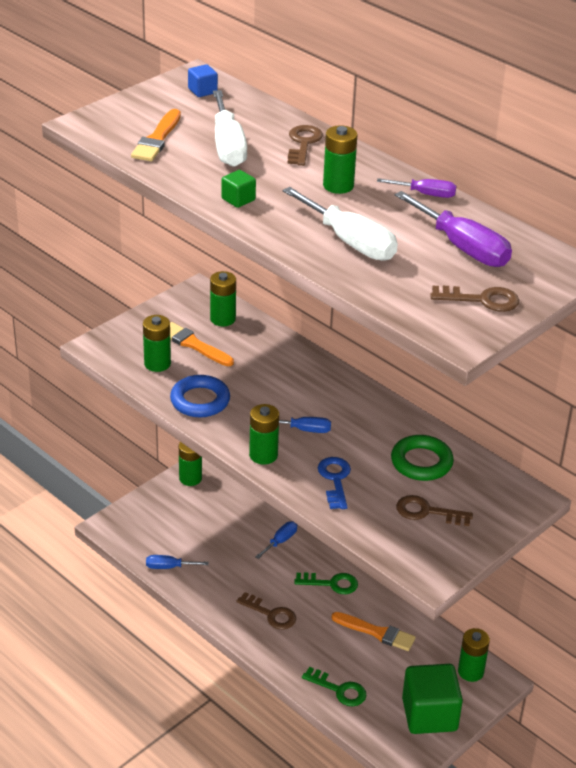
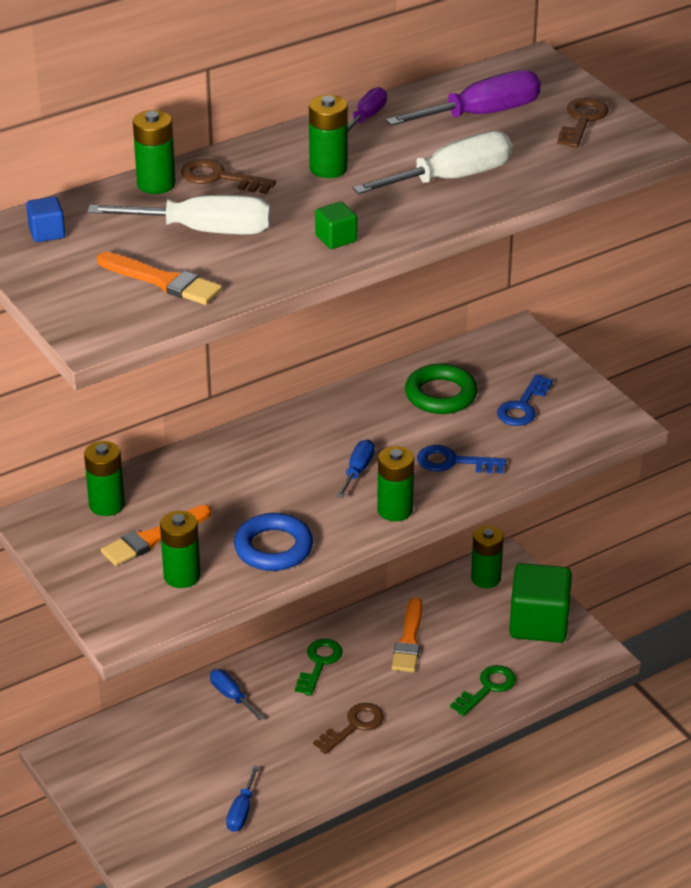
camera: 75 degrees left, 0 degrees up
(190, 478) = (78, 765): green battery -> green battery (156, 184)
(376, 632) = (409, 640): orange brush -> orange brush turned 150 degrees clockwise
(427, 512) = (523, 406): brown key -> blue key

